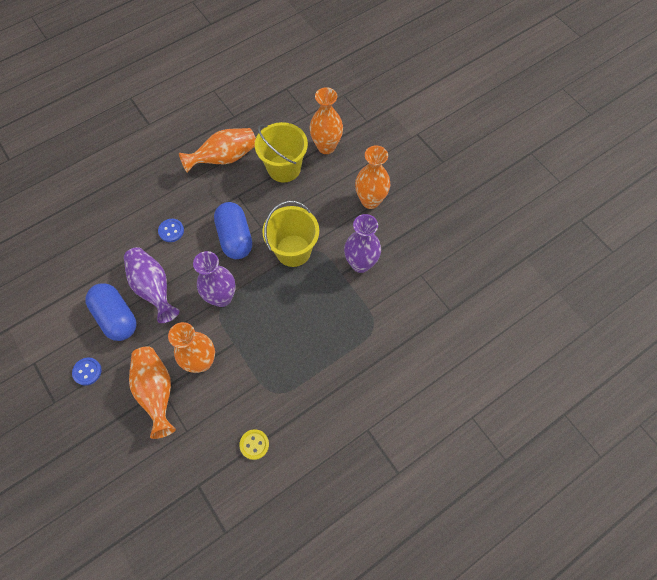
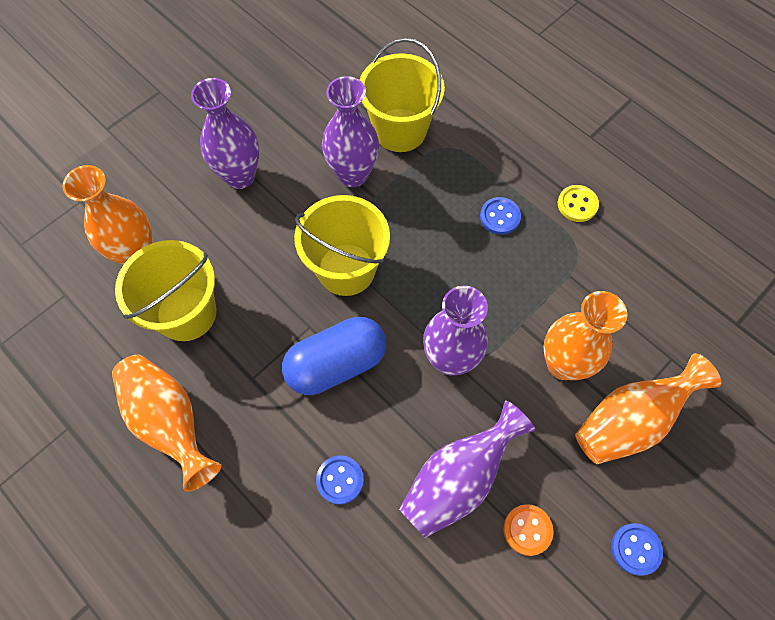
camera: 100 degrees left, 0 degrees up
(116, 317) = (527, 530): blue capsule -> orange button
(254, 444) = (657, 264): yellow button -> yellow button (577, 204)
(312, 348) = (500, 217): none -> blue button
(370, 201) = (240, 176): orange vase -> purple vase
(392, 298) = (400, 130): none -> yellow bucket

